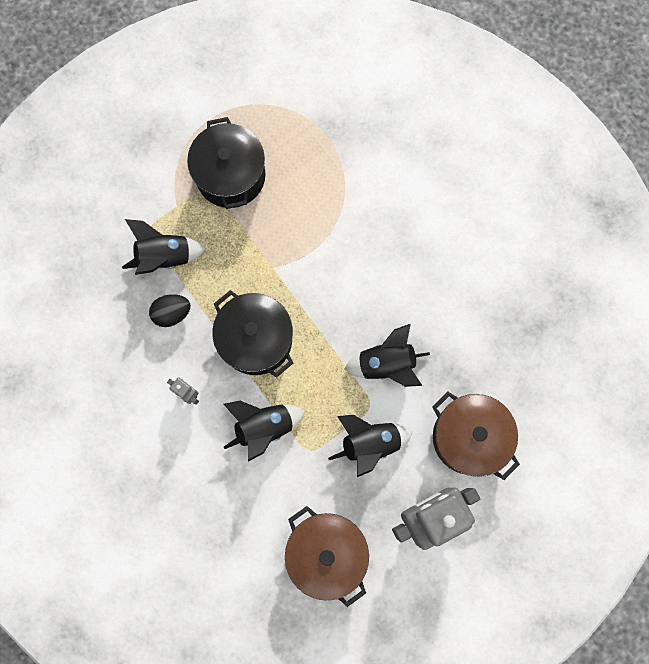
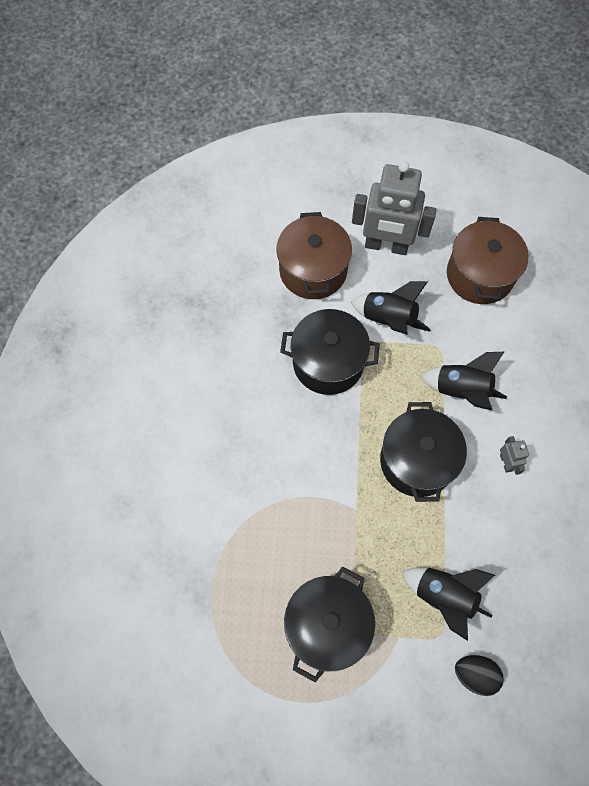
camera: 140 degrees left, 10 degrees down
(172, 313) = (473, 539): black egg -> black egg (475, 674)
(386, 364) = (328, 362): black rocket -> black pot

